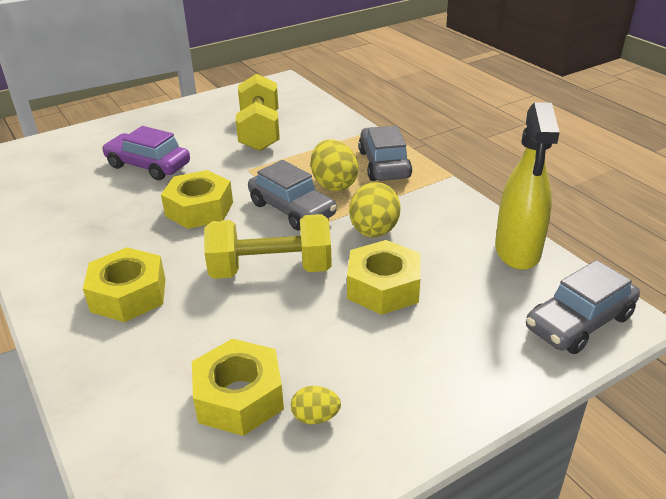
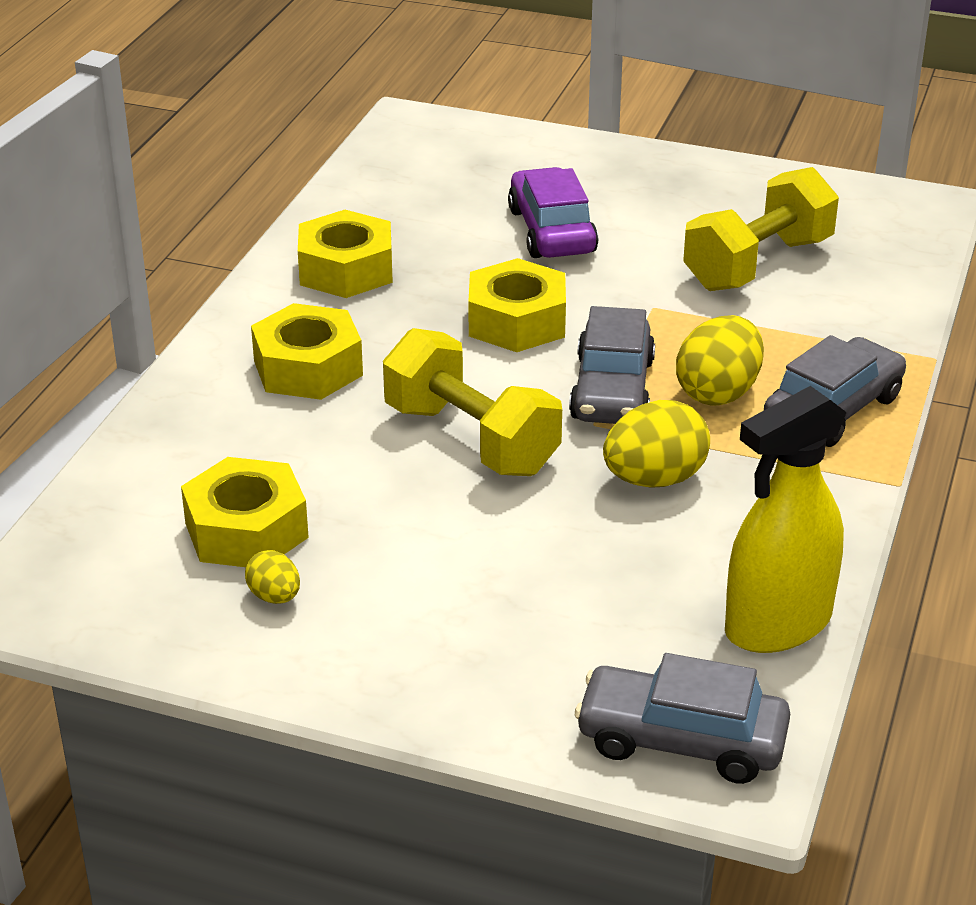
camera: 50 degrees right, 0 degrees up
(383, 287) = (547, 542): yellow nut -> yellow nut (346, 270)

